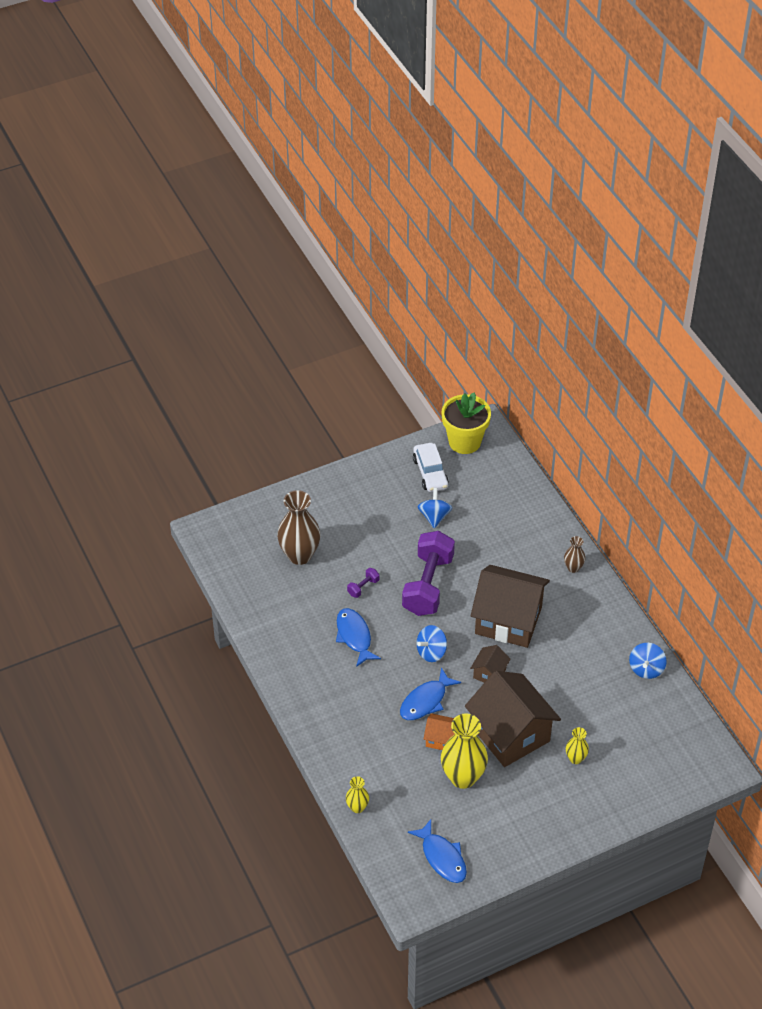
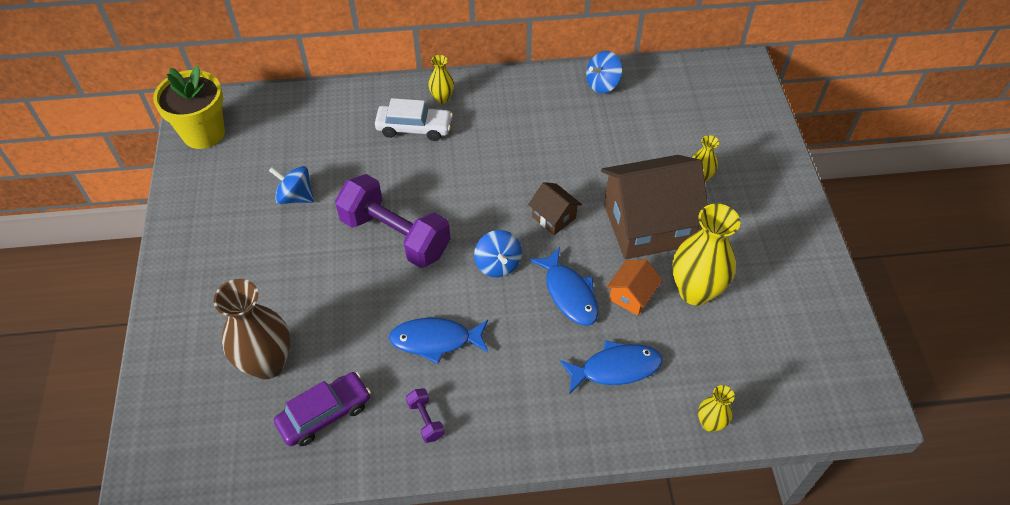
camera: 70 degrees left, 5 degrees up
(278, 598) = (325, 414): none -> purple car
(363, 587) = (362, 305): purple dumbbell -> purple dumbbell (425, 420)
(430, 473) = (227, 180): white car -> white car (414, 128)
(442, 857) = (807, 350): blue fish -> blue fish (615, 368)
(508, 620) = (486, 176): brown house -> none
(573, 568) = (442, 98): brown vase -> yellow vase
(646, 669) = (602, 84): blue spinning top -> blue spinning top turned 105 degrees clockwise

